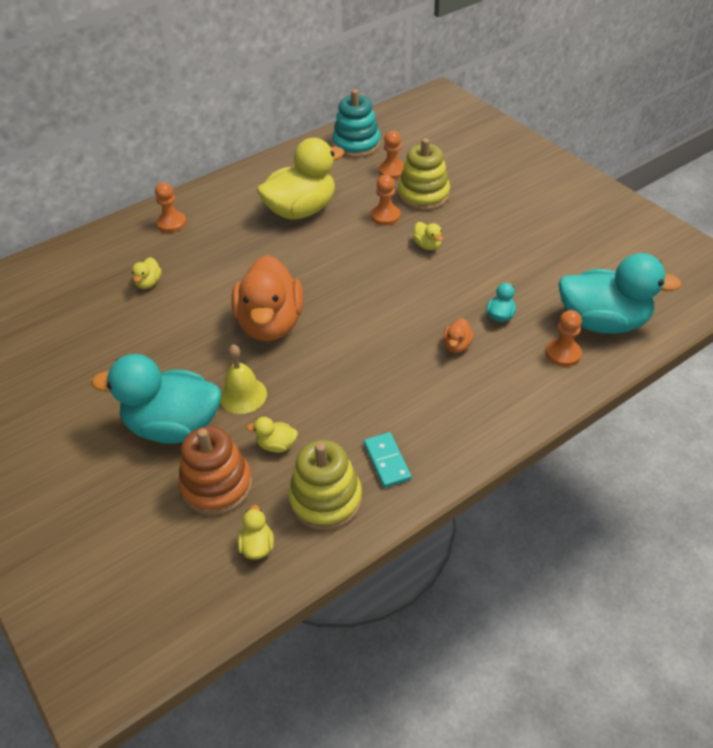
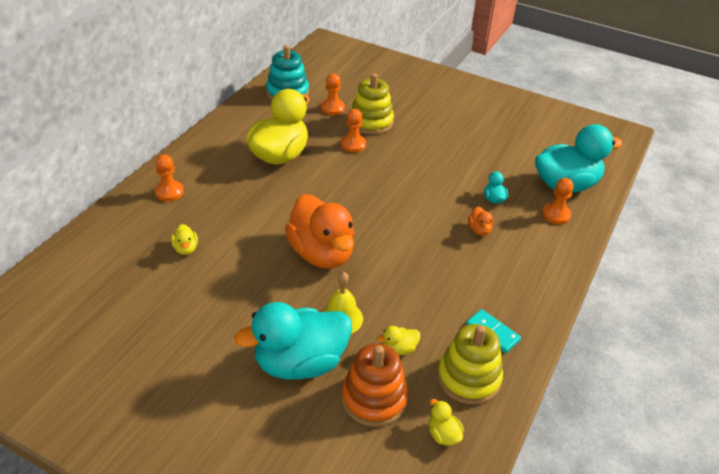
camera: 30 degrees left, 5 degrees down
(427, 245) = (402, 160): yellow duck -> none

